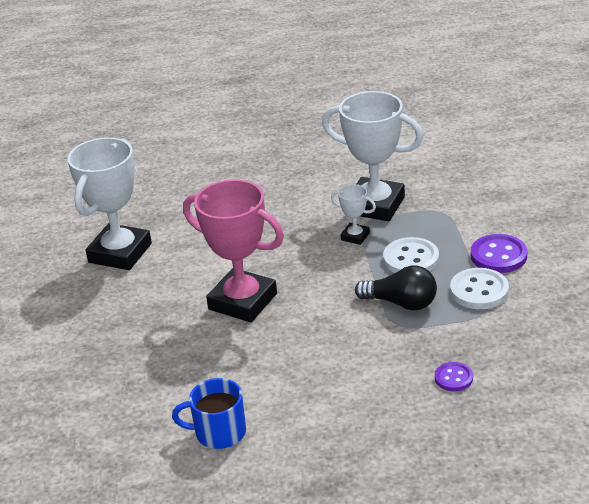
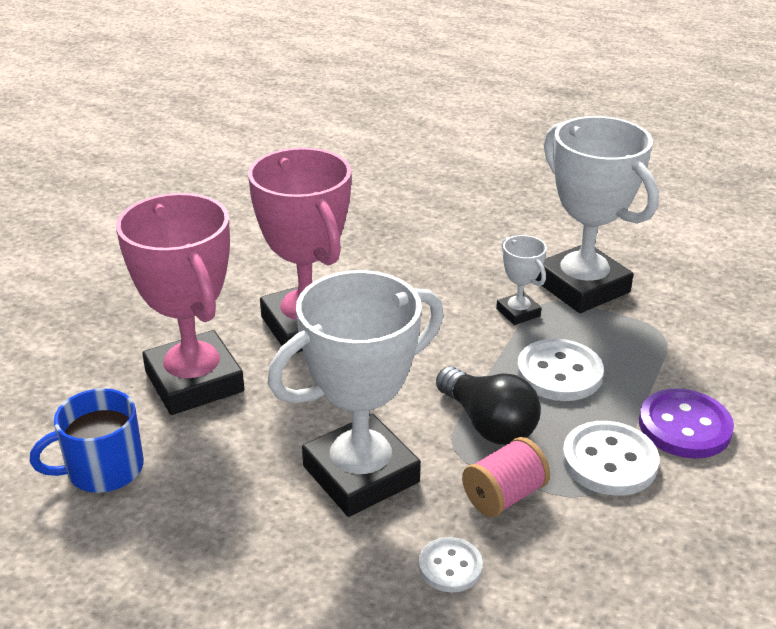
camera: 30 degrees right, 0 degrees up
(120, 253) = (248, 214): white trophy -> white trophy (361, 474)
(213, 363) = (194, 381): none -> pink trophy
(219, 432) = (103, 469): blue mug -> blue mug turned 60 degrees counterclockwise
(445, 333) = (504, 496): none -> pink spool
(453, 378) = (450, 566): purple button -> white button

